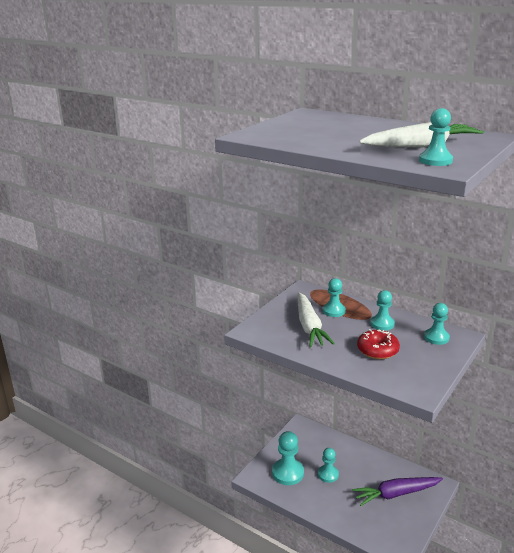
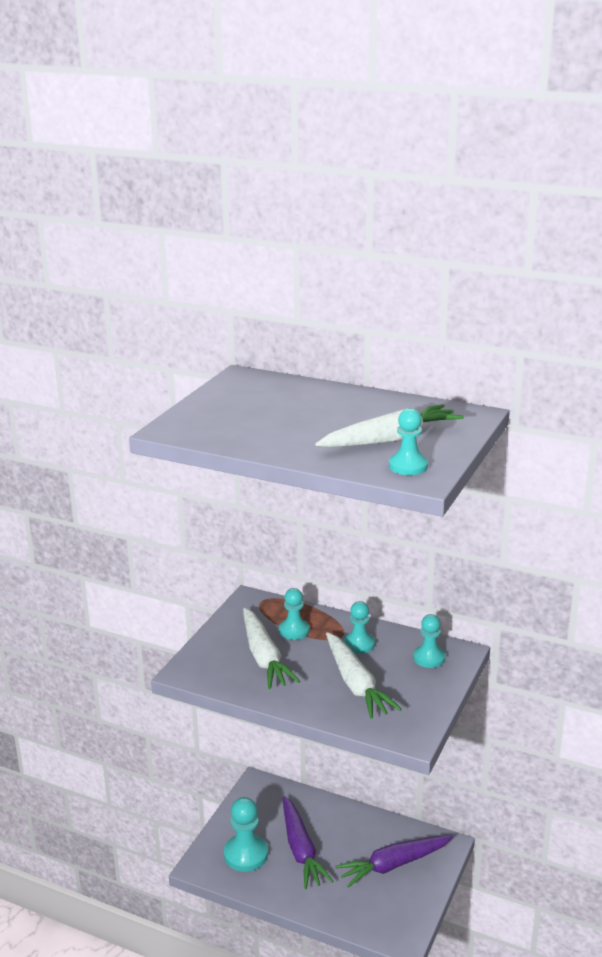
camera: 10 degrees left, 0 degrees up
(328, 474) = (301, 849): turquoise pawn -> purple carrot
(377, 350) = (356, 684): red donut -> white carrot

